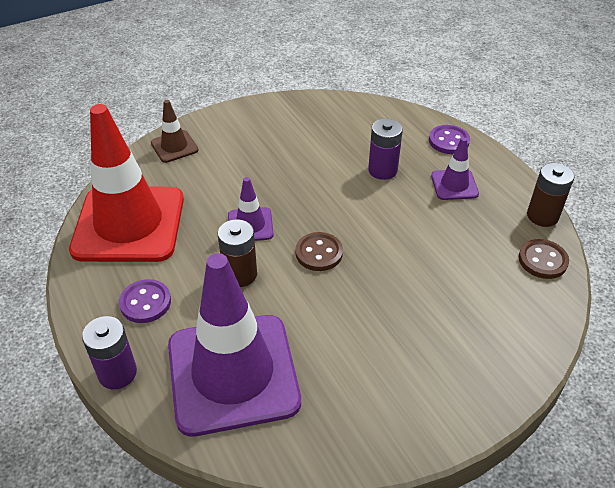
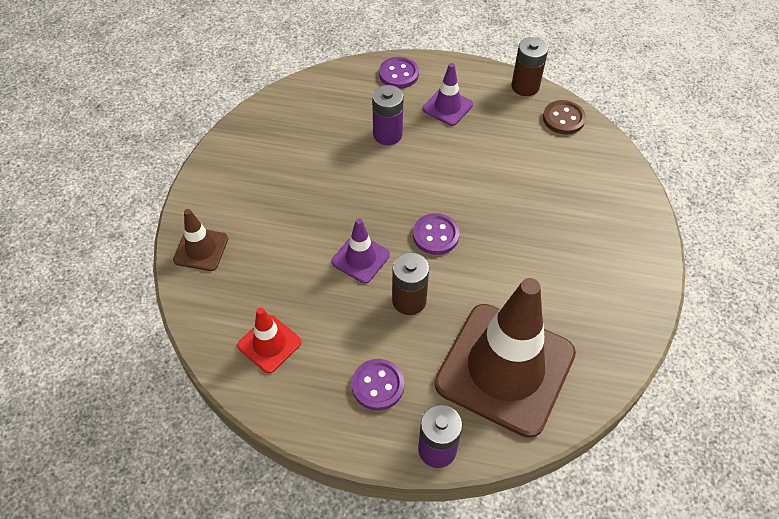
camera: 50 degrees left, 10 degrees up
(129, 224) = (269, 344): red traffic cone -> red traffic cone, size x0.44
(233, 373) = (505, 369): purple traffic cone -> brown traffic cone
(319, 253) = (435, 235): brown button -> purple button

